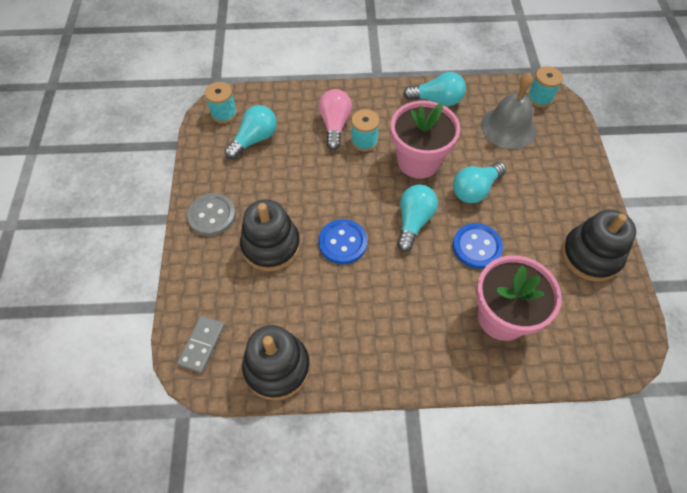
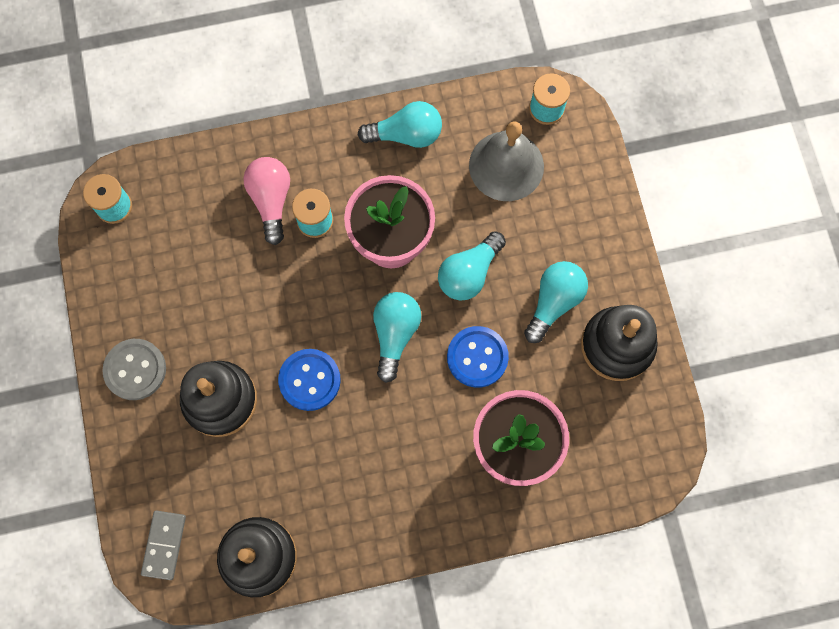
camera: 10 degrees left, 15 degrees up
(254, 139) = (166, 242): turquoise light bulb -> turquoise light bulb (554, 302)

